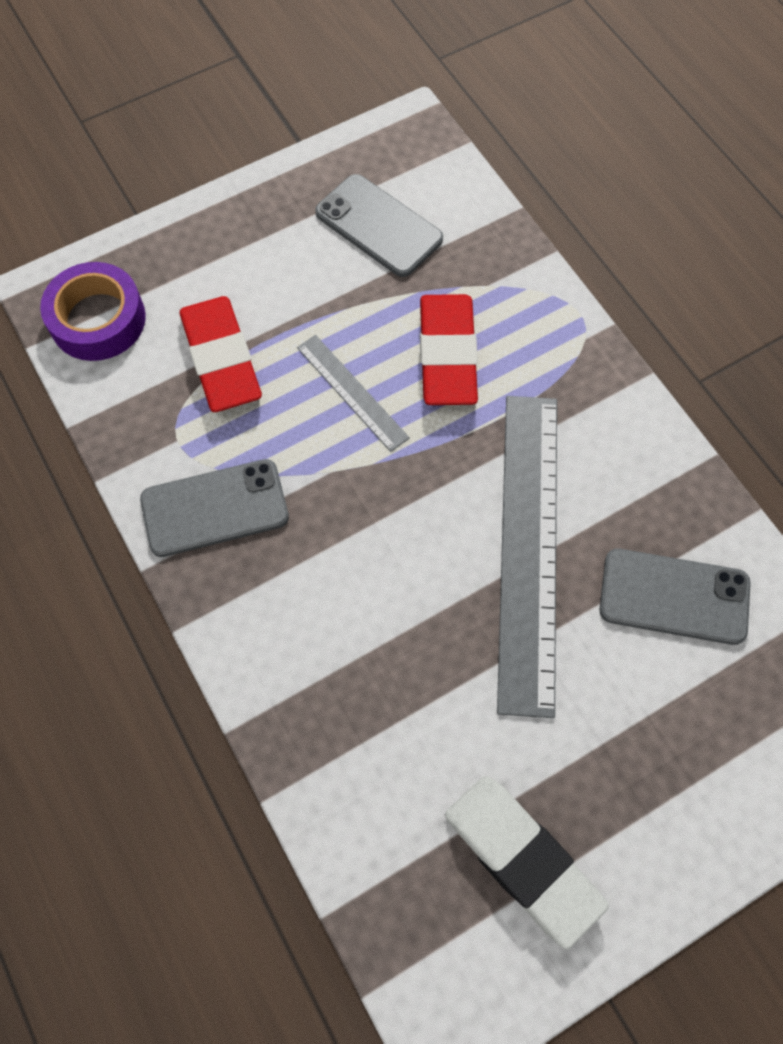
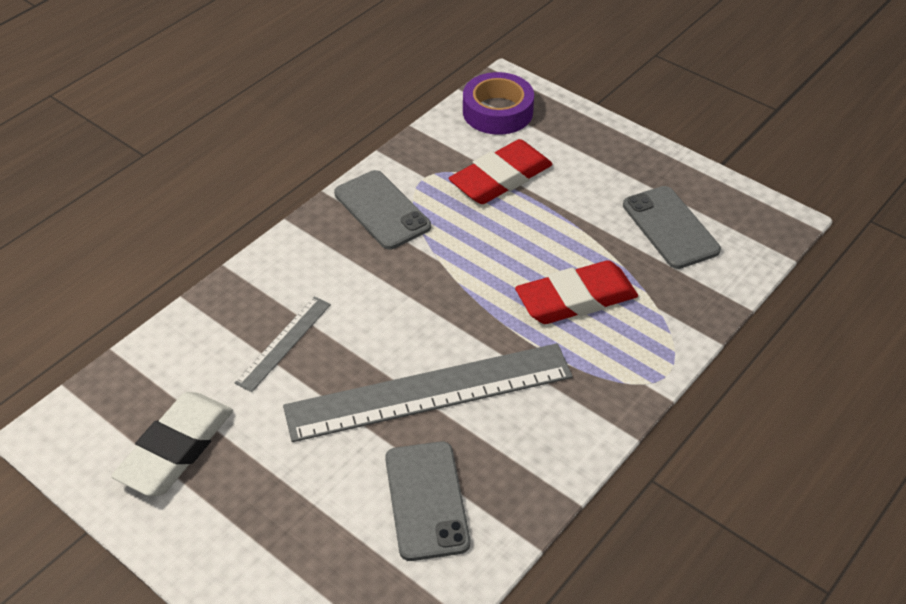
camera: 70 degrees right, 20 degrees down
(352, 392) = (511, 253): grey ruler -> grey ruler (284, 343)
(378, 226) = (670, 227): grey phone -> grey phone turned 45 degrees counterclockwise

